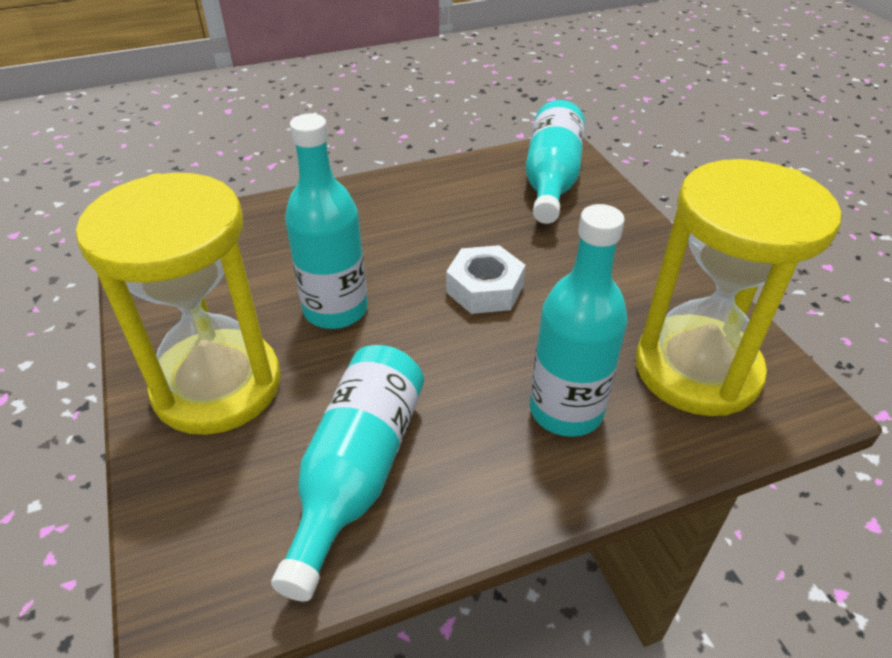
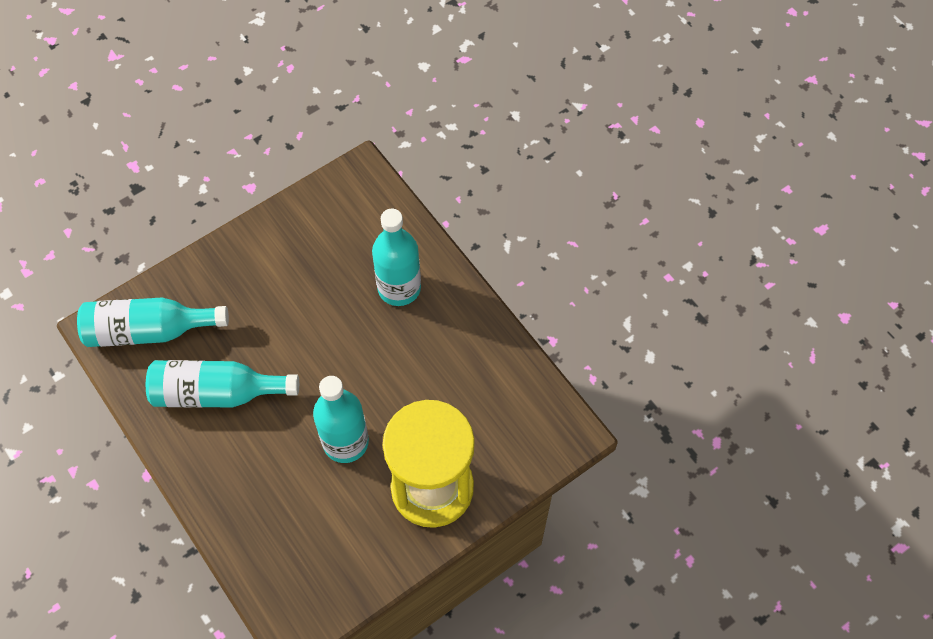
camera: 105 degrees left, 20 degrees up
(357, 472) = (471, 384): turquoise bottle -> turquoise bottle (217, 392)
(485, 289) = (301, 352): white nut -> none
(697, 369) = (348, 224): yellow hourglass -> none

